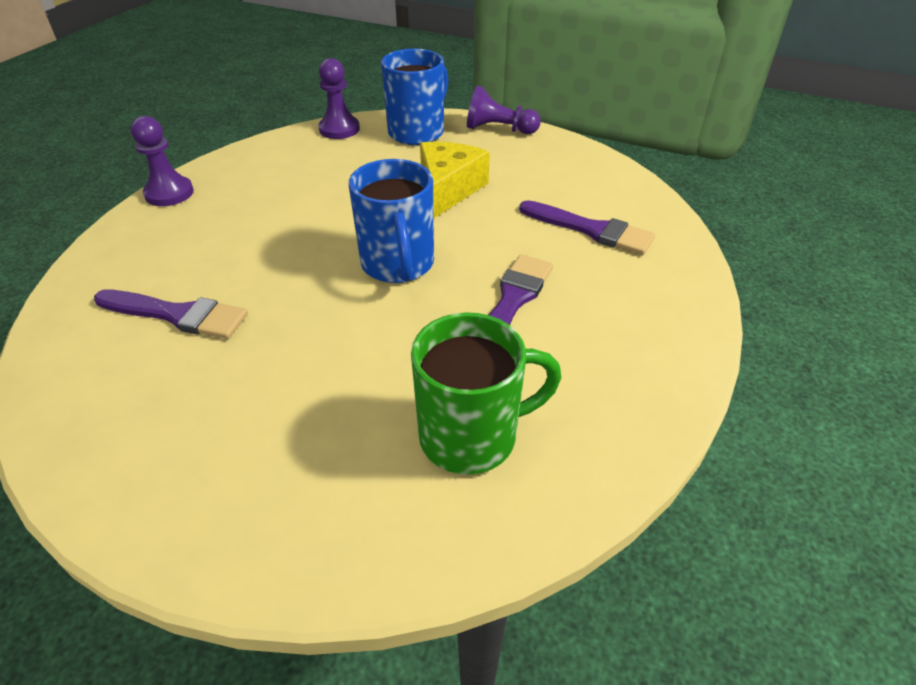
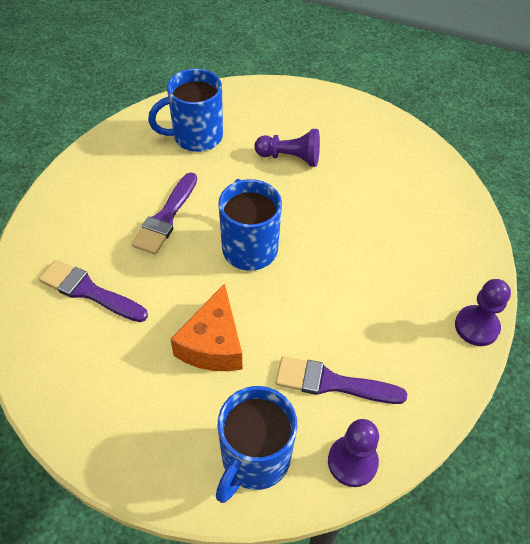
camera: 175 degrees right, 10 degrees up
(177, 315) = (387, 200): purple brush -> purple brush (332, 383)
(448, 189) = (213, 344): yellow cheese -> orange cheese
(471, 436) = (196, 137): green mug -> blue mug
(499, 129) = (152, 471): purple pawn -> purple pawn (290, 157)

